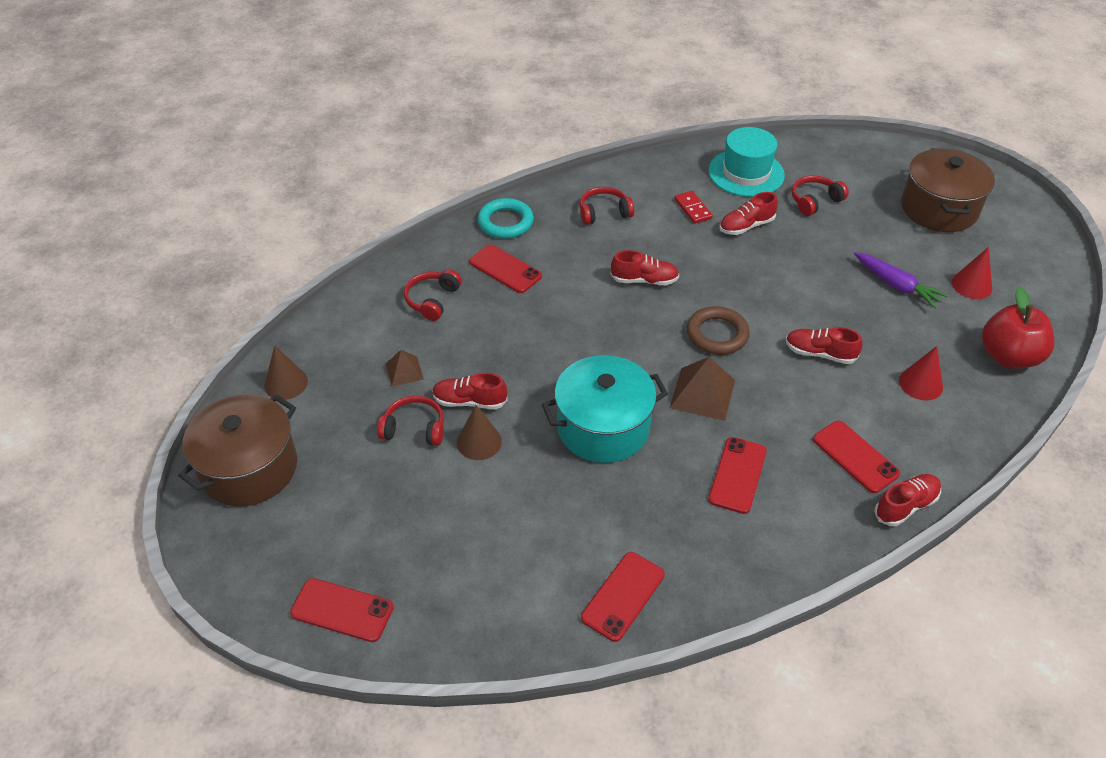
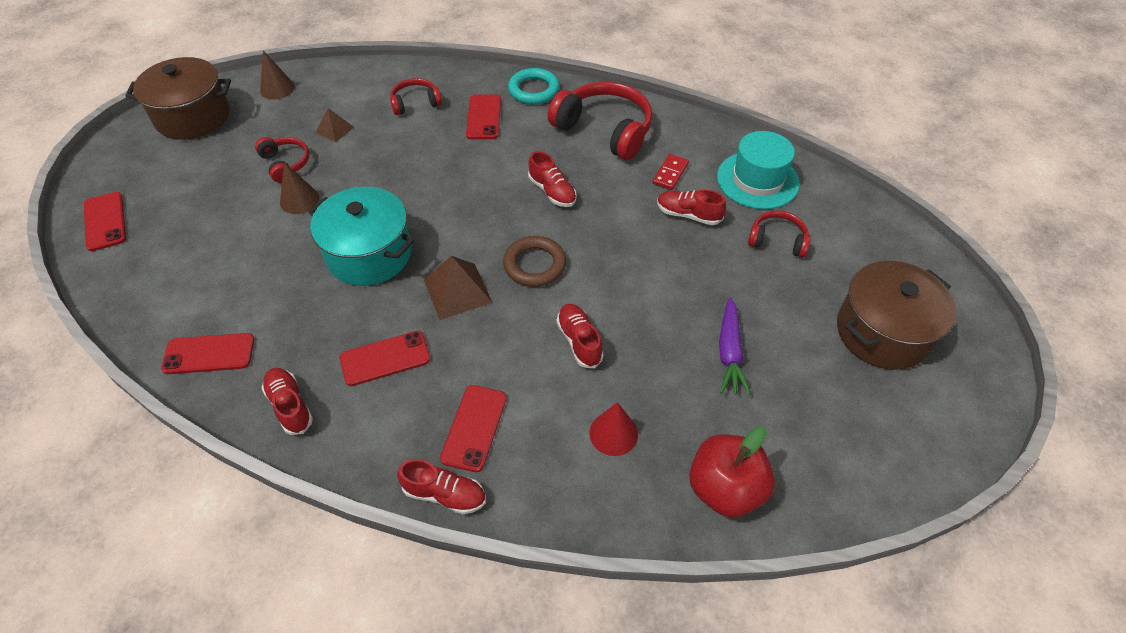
camera: 50 degrees right, 5 degrees up
(469, 401) = (334, 174): red shoe -> red shoe (290, 406)
(604, 212) = (605, 130): red headphones -> red headphones, size x1.88
(971, 285) = (798, 410): red cone -> none

